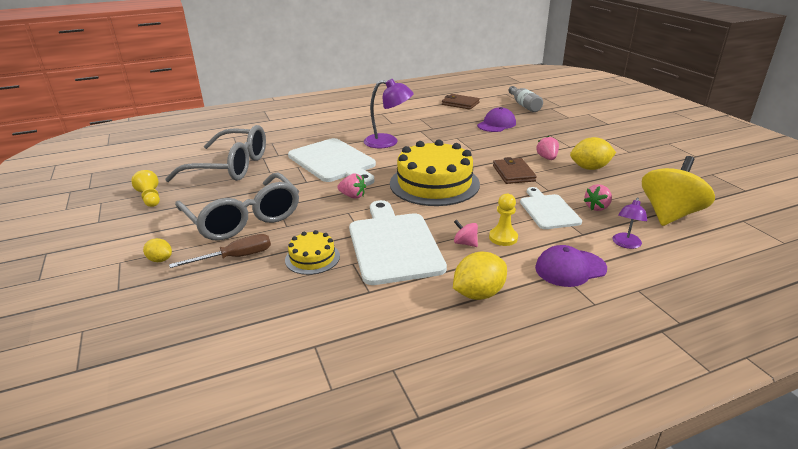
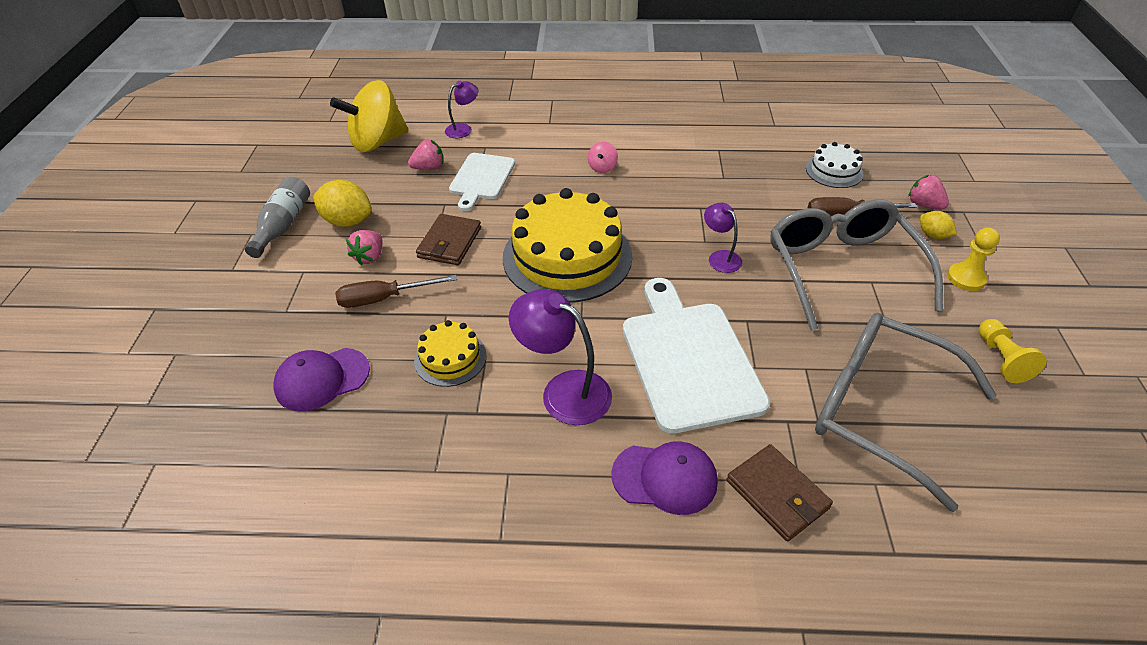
camera: 155 degrees left, 15 degrees up
(242, 299) = (834, 171): none -> white cake
(312, 258) = (762, 193): yellow cake -> yellow cake (450, 358)
(333, 206) = (720, 257): none -> purple lamp
(352, 196) = (688, 267): pink strawberry -> pink strawberry (923, 205)
(393, 245) = (673, 185): white cutting board -> none
(460, 104) = (283, 513): brown wallet -> brown wallet (777, 494)
(465, 243) = (602, 167): pink spinning top -> pink spinning top turned 45 degrees clockwise
(478, 294) = (630, 126): yellow lemon -> none
(503, 238) = (561, 163): yellow pawn -> yellow pawn (966, 278)
(511, 147) = (384, 298): none -> brown screwdriver
(524, 105) = (174, 438): grey bottle -> grey bottle (283, 225)
(570, 268) = (537, 124): purple cap -> purple cap (665, 478)

